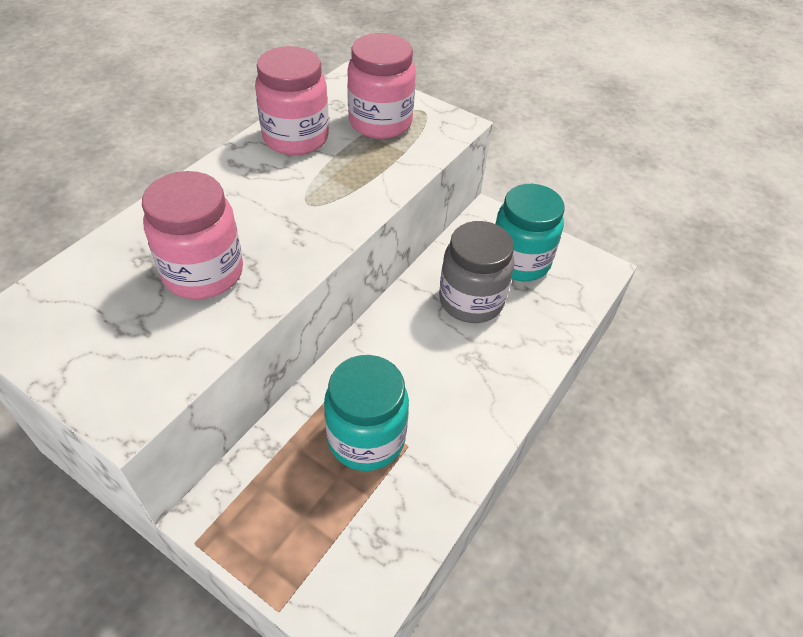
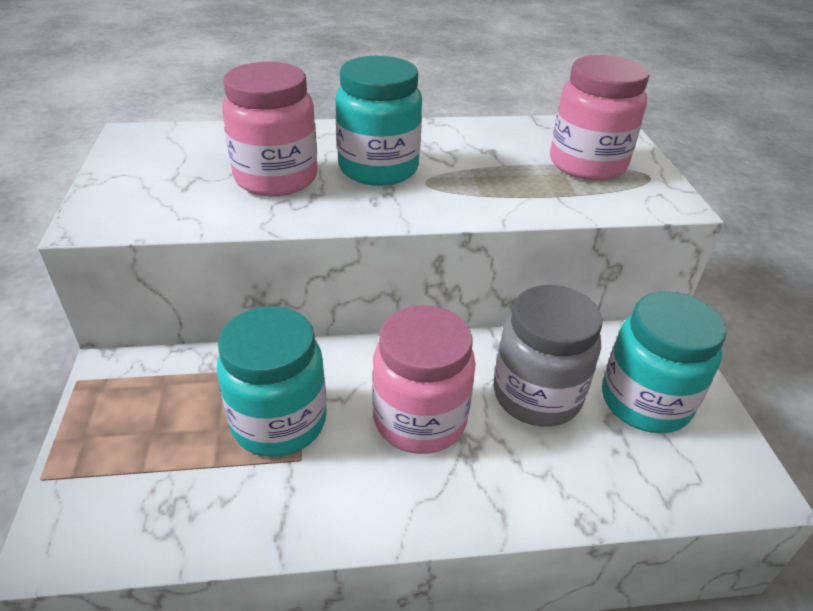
camera: 50 degrees right, 10 degrees down
(261, 213) = (378, 168): none -> turquoise jar
(296, 138) = (489, 139): pink jar -> pink jar (419, 419)

